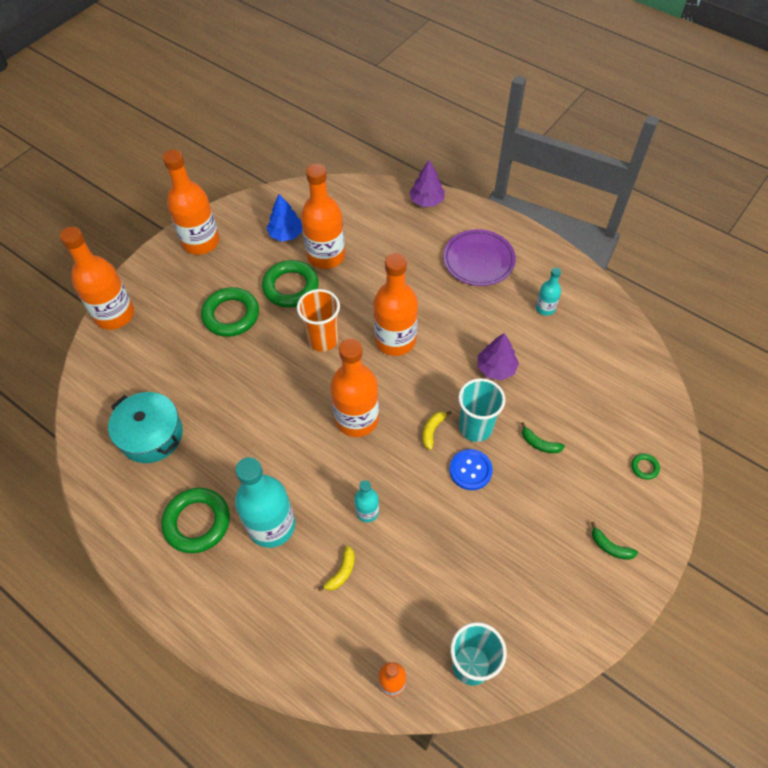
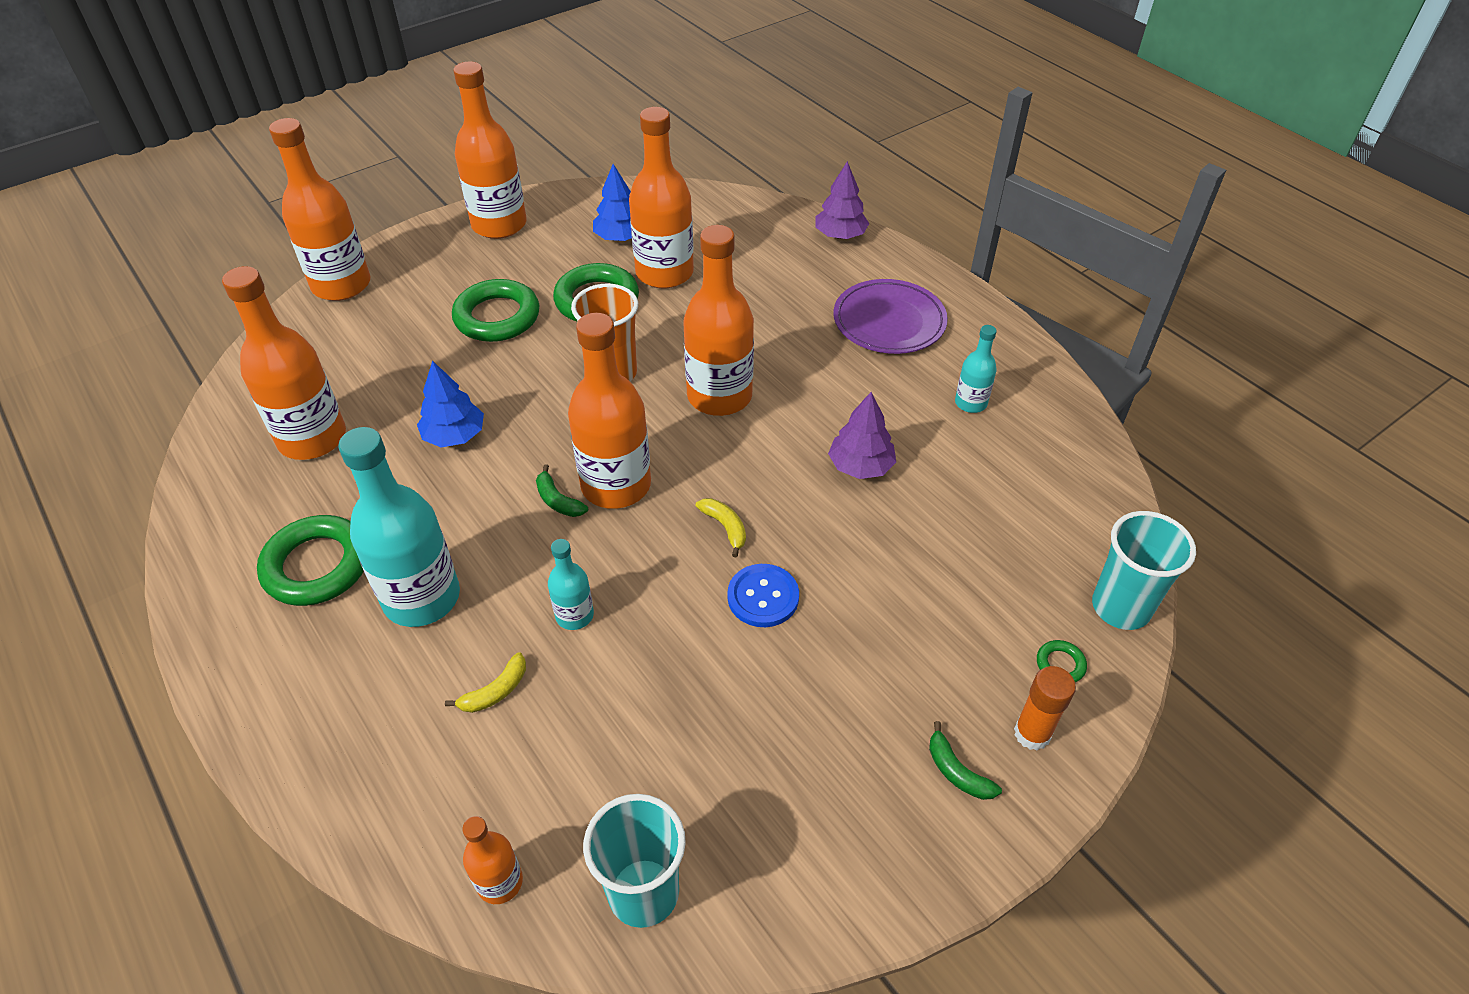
camera: 15 degrees right, 10 degrees down
(151, 435) = (312, 438): turquoise pot -> orange bottle
(242, 410) = (454, 436): none -> blue tree
(432, 430) = (725, 527): yellow banana -> yellow banana turned 105 degrees clockwise
(475, 428) = (795, 539): turquoise cup -> turquoise cup (1120, 607)
(539, 443) = (891, 586): green banana -> green banana (558, 500)
(642, 513) = (1032, 733): none -> orange glue stick

